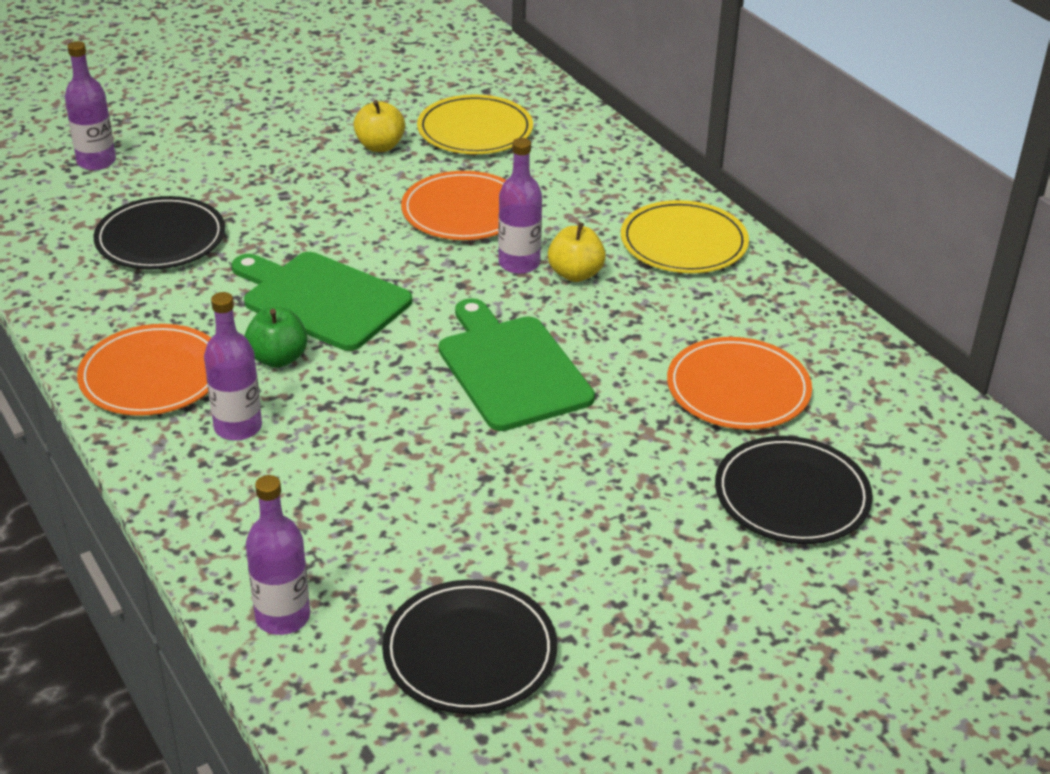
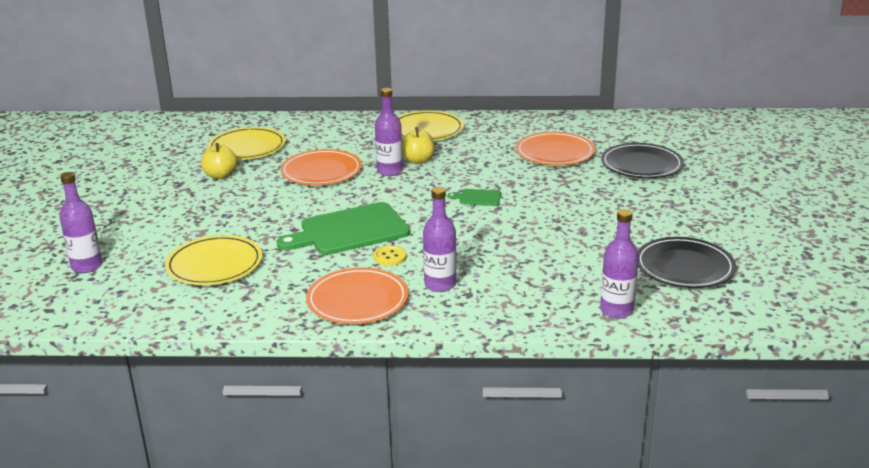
camera: 55 degrees left, 10 degrees down
(160, 239) = (214, 264): black plate -> yellow plate
(278, 358) = (390, 257): green apple -> yellow button
(511, 369) = (478, 198): green cutting board -> green cutting board, size x0.44

